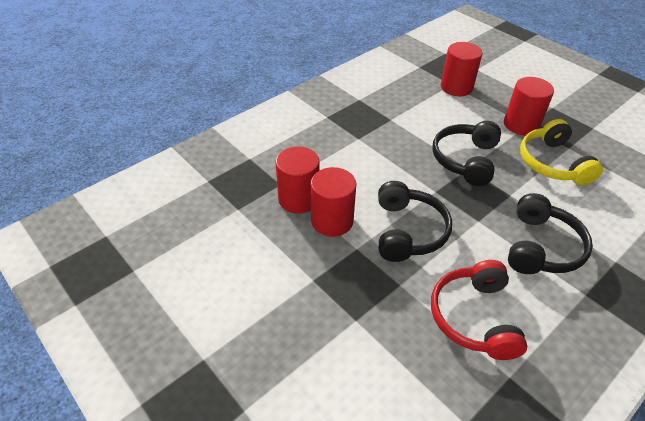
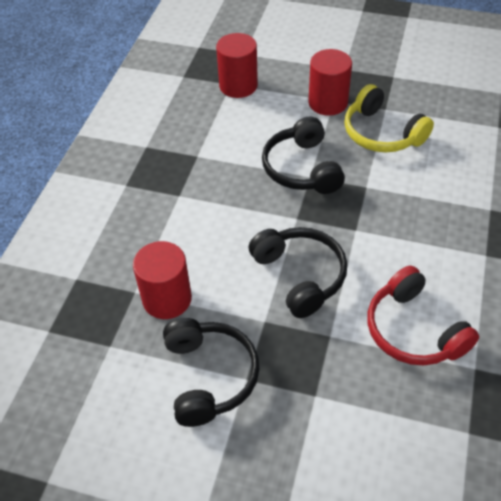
camera: 30 degrees left, 5 degrees up
(332, 221) = (219, 305): red cylinder -> none
(541, 247) = (425, 228): black headphones -> black headphones (209, 376)

